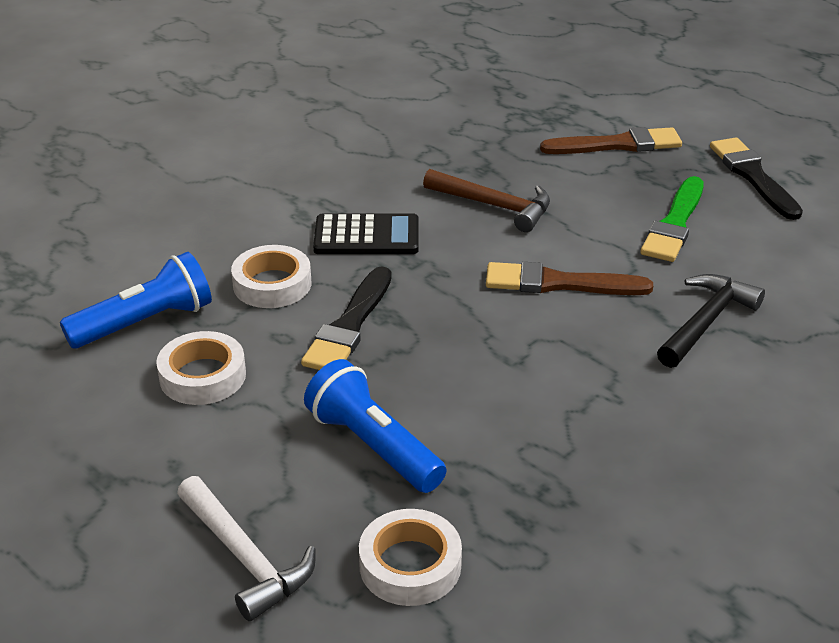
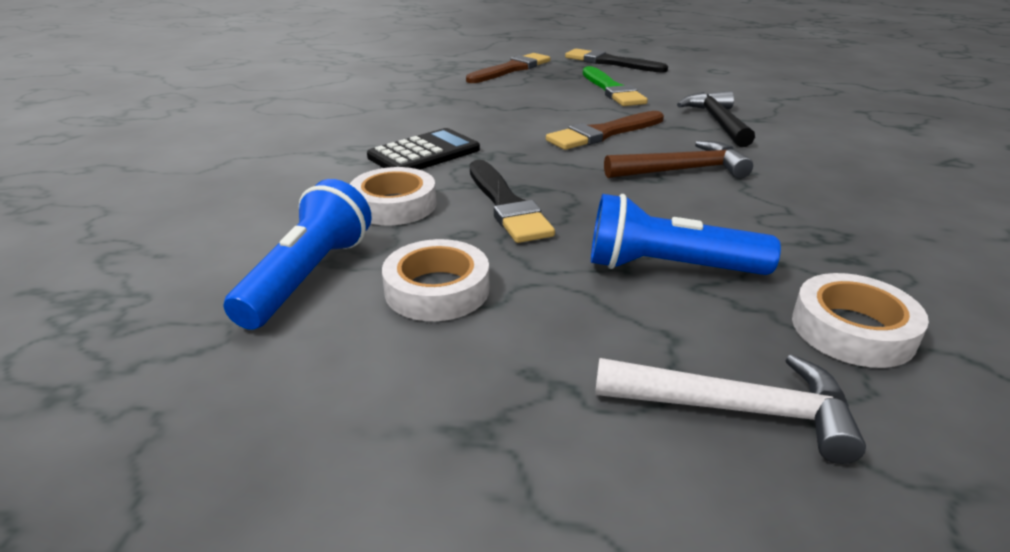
camera: 40 degrees left, 5 degrees down
(494, 206) = (489, 113): brown hammer -> brown hammer (682, 170)

